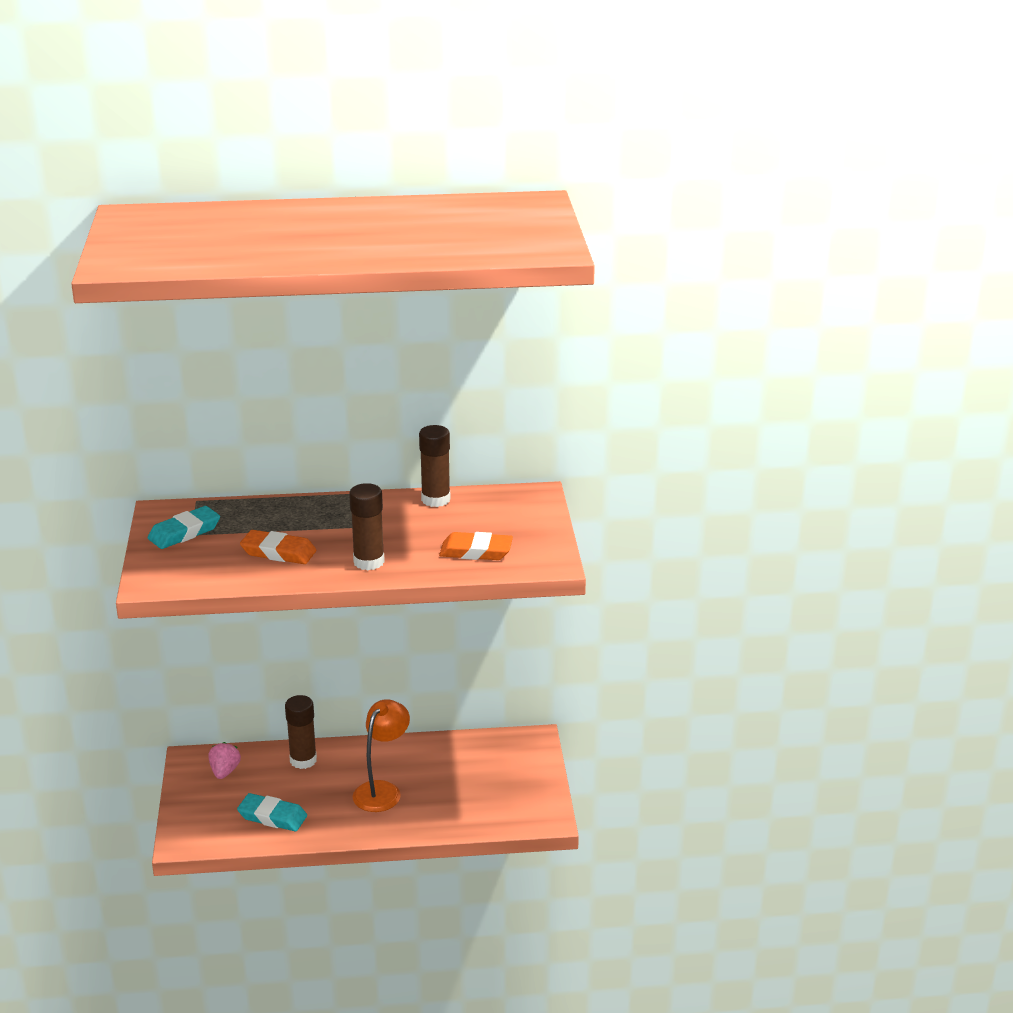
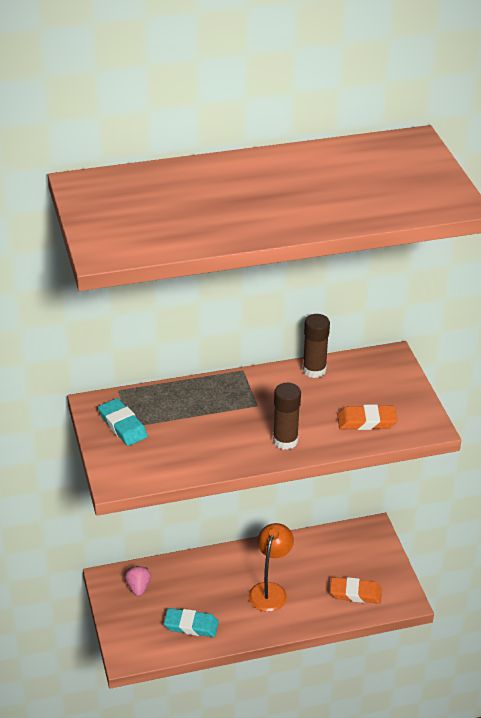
camera: 10 degrees left, 10 degrees up
(184, 532) = (122, 425): turquoise eraser -> turquoise eraser turned 75 degrees counterclockwise
(278, 552) = (208, 438): orange eraser -> orange eraser (355, 593)
(303, 760) = (198, 569): brown glue stick -> none

